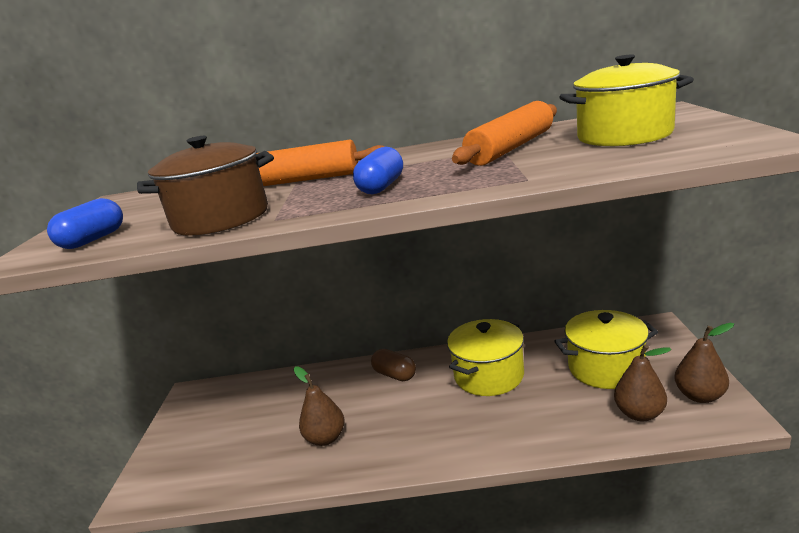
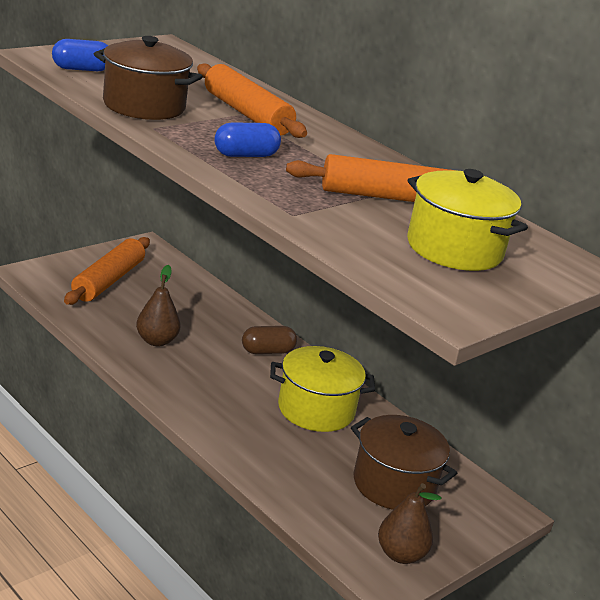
camera: 40 degrees right, 5 degrees up
(209, 438) = (108, 280): none -> orange rolling pin
(395, 375) = (267, 351): brown capsule -> brown capsule turned 75 degrees clockwise
(605, 368) = (394, 484): yellow pot -> brown pot
(639, 414) = (338, 517): brown pear -> none

